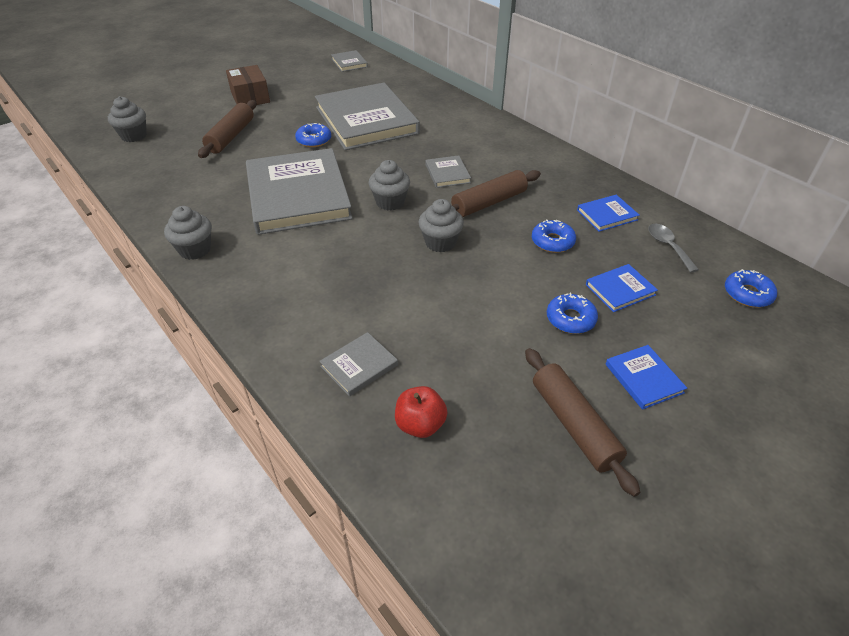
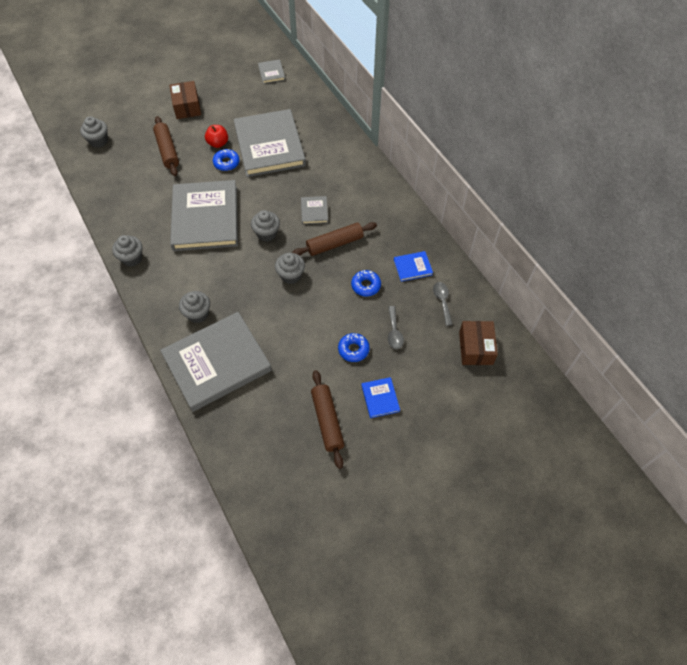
camera: 10 degrees right, 15 degrees up
(231, 136) = (167, 150): brown rolling pin -> brown rolling pin turned 45 degrees counterclockwise
(311, 304) = (198, 314): none -> grey cupcake
(359, 366) = (217, 363): grey book -> grey book, size x2.43
(420, 424) = (242, 407): red apple -> red apple (218, 143)
(620, 290) = (394, 332): blue book -> grey spoon
(747, 294) = (475, 348): blue donut -> brown box

